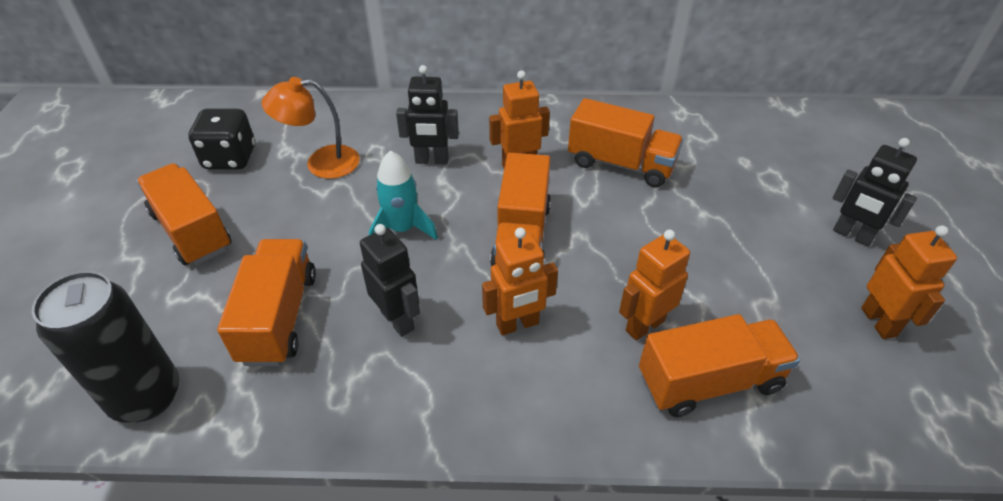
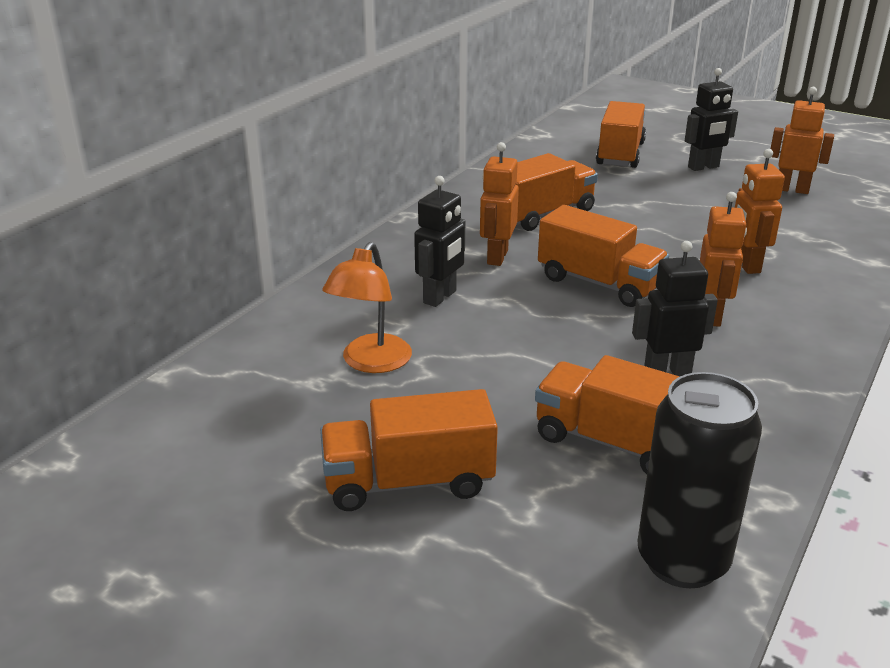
camera: 60 degrees left, 15 degrees down
(230, 158) = (283, 426): black dice -> none
(402, 229) = (536, 339): turquoise rocket -> none
(709, 382) = (816, 260): orange truck -> orange truck (620, 154)

